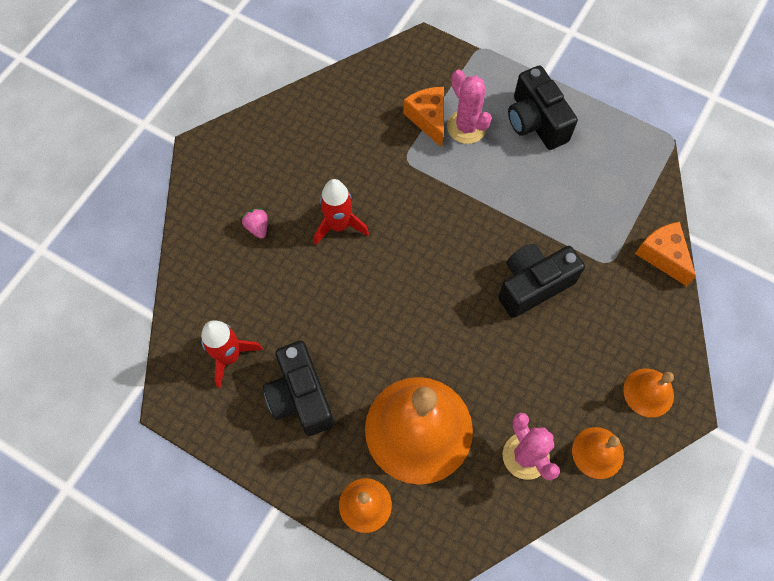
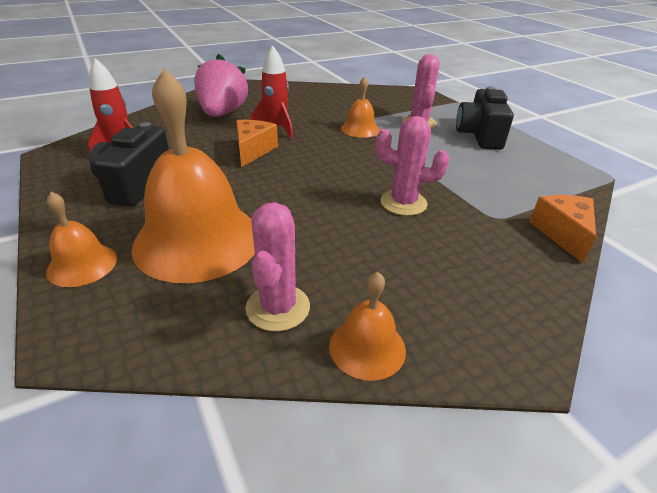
camera: 30 degrees right, 30 degrees down
(257, 227) = (222, 113): pink strawberry -> pink strawberry, size x2.49
(428, 119) = (392, 113): orange cheese -> orange cheese (253, 150)
(533, 285) = (403, 203): black camera -> pink cactus
(648, 392) = (478, 325): orange bell -> orange bell (360, 129)

